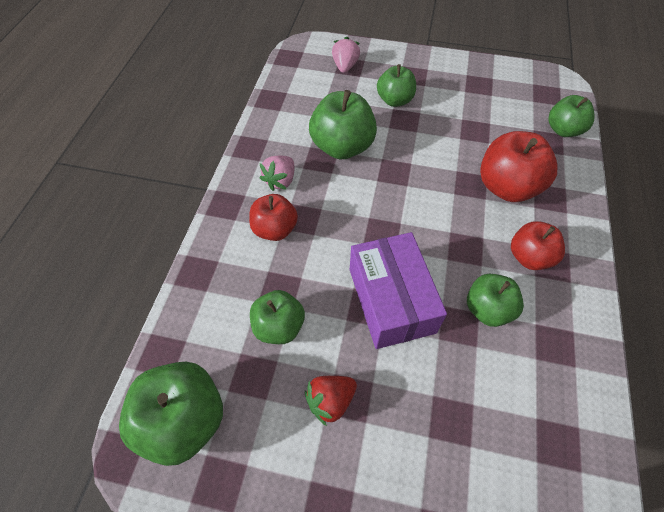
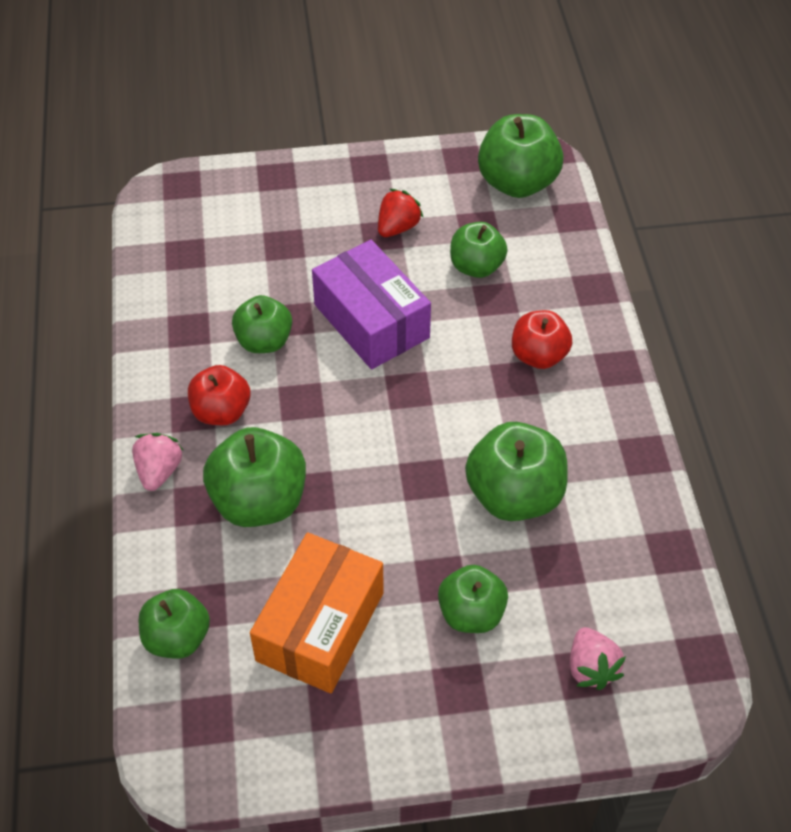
camera: 160 degrees right, 5 degrees down
(280, 181) = (570, 417): pink strawberry -> pink strawberry (159, 471)
(480, 115) = (320, 626): none -> orange box
(507, 187) = (259, 501): red apple -> green apple

